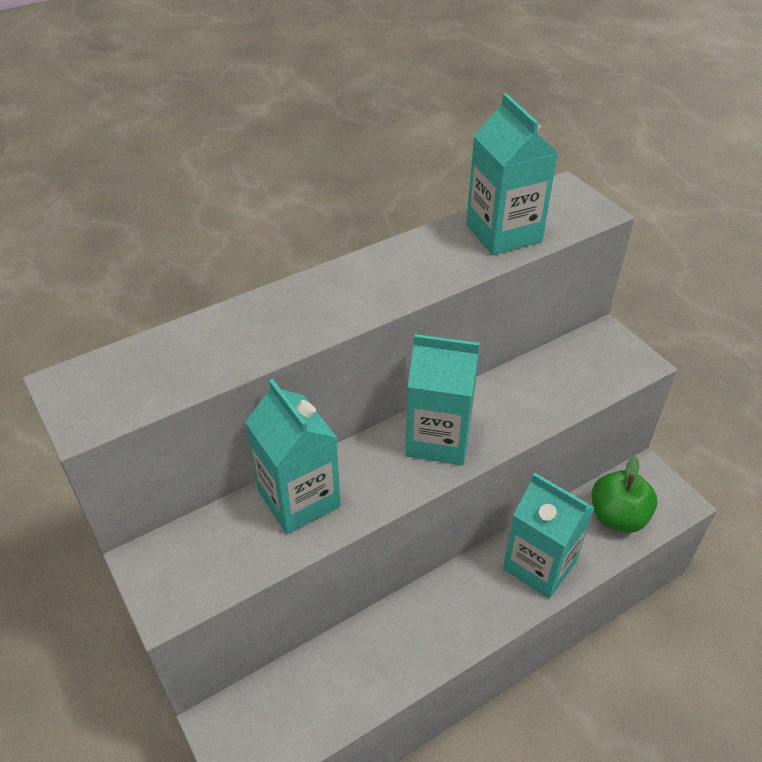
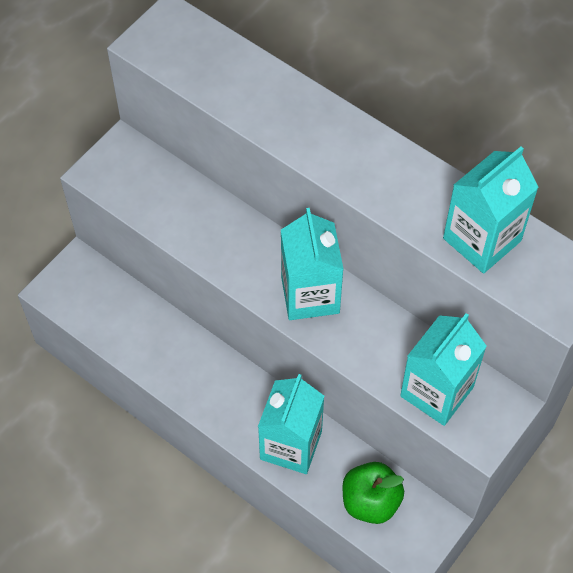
camera: 70 degrees right, 15 degrees up
(299, 499) = (210, 217): turquoise carton -> turquoise carton (436, 391)

